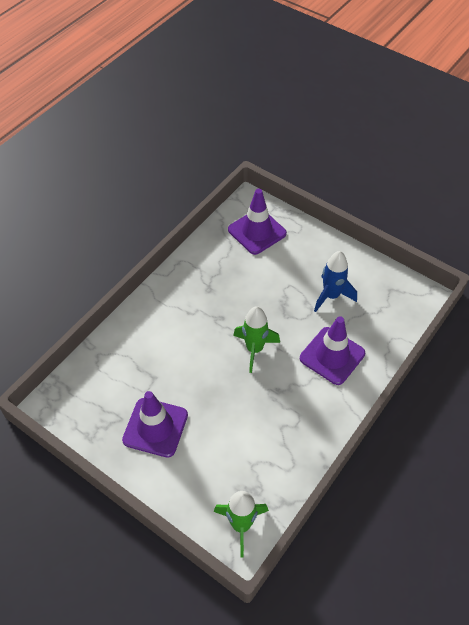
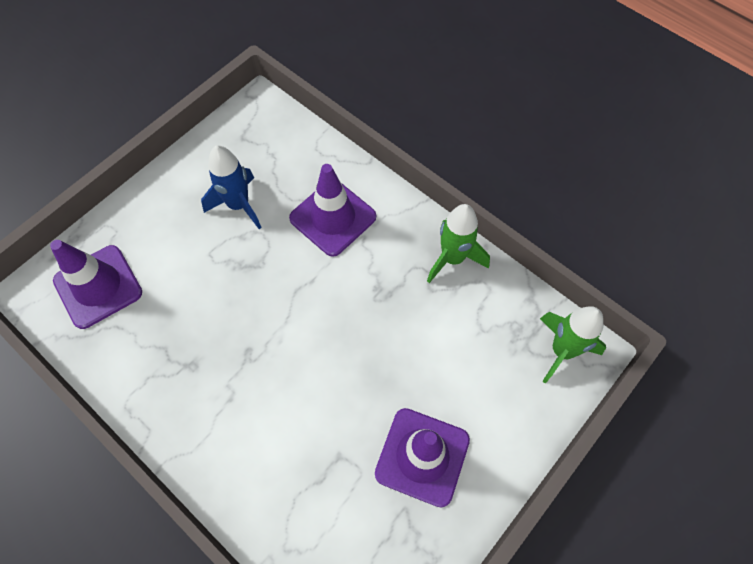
camera: 85 degrees left, 10 degrees up
(254, 349) = (309, 310): green rocket -> green rocket (452, 258)

